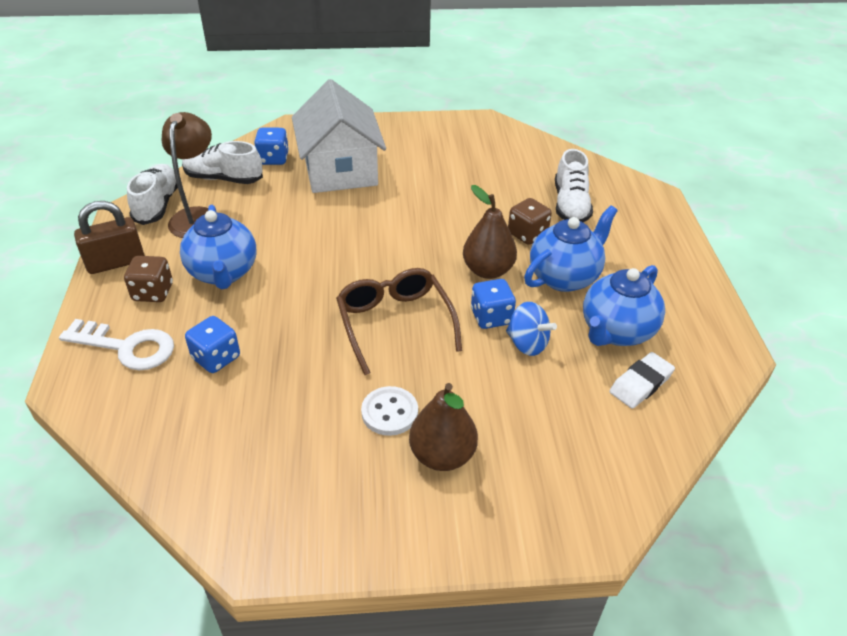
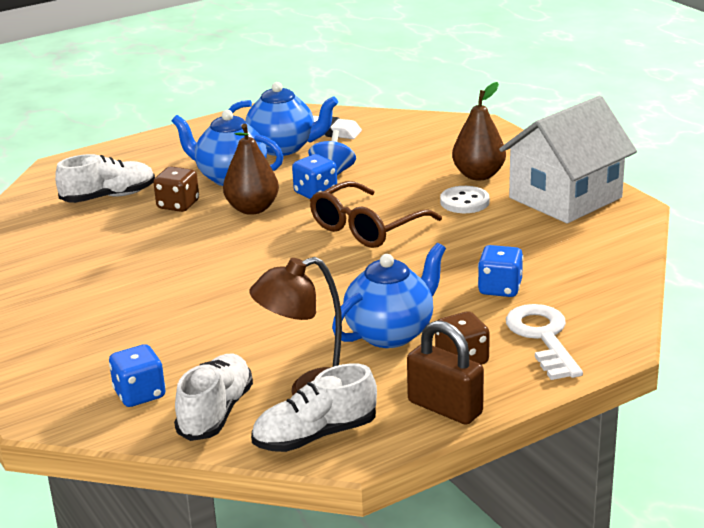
camera: 115 degrees left, 15 degrees down
(223, 178) = (216, 412): white shoe -> white shoe turned 150 degrees counterclockwise
(340, 170) = (133, 337): white house -> white house (565, 198)

